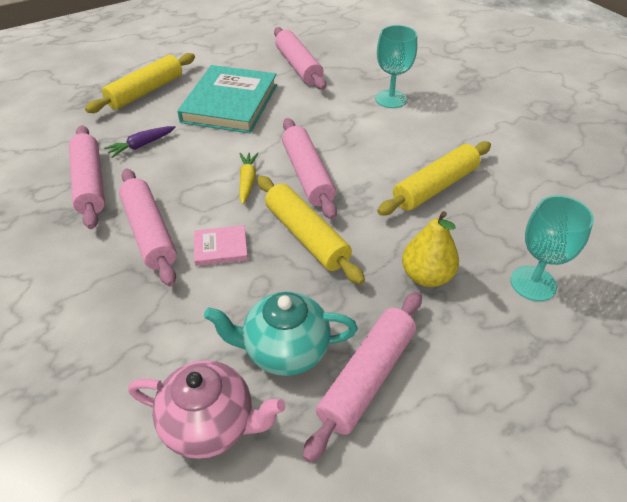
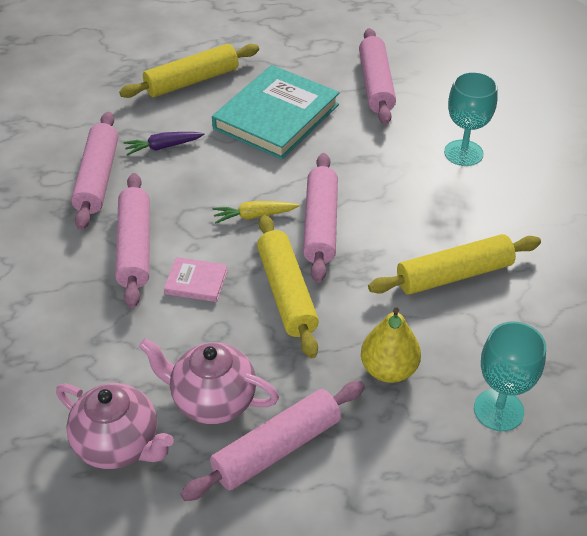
camera: 20 degrees right, 0 degrees up
(247, 181) = (254, 216): yellow carrot -> yellow carrot turned 120 degrees counterclockwise
(285, 350) = (212, 400): turquoise teapot -> pink teapot

